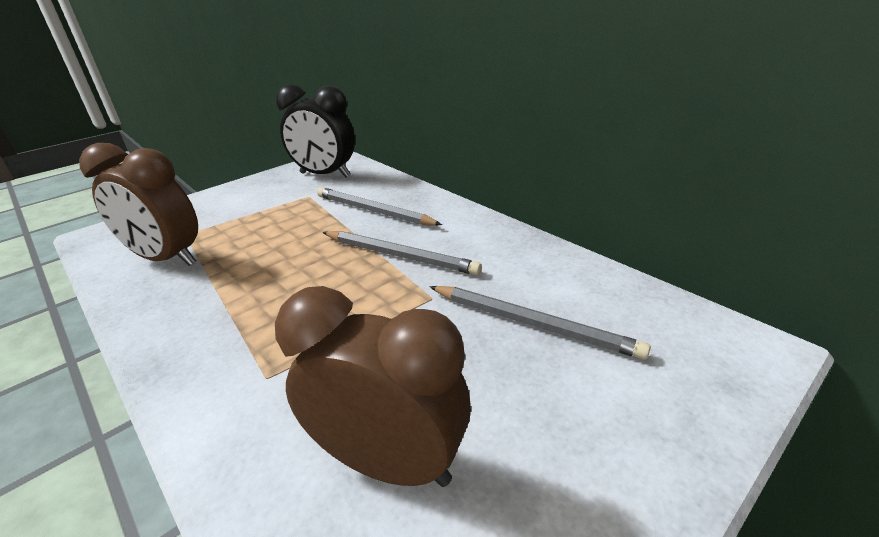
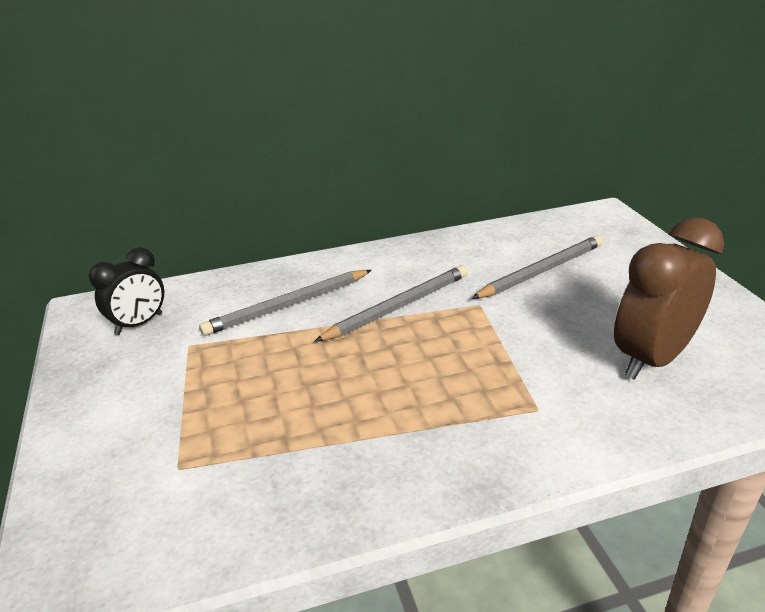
camera: 65 degrees left, 0 degrees up
(167, 259) = (241, 485): brown clock -> none
(325, 175) = (139, 324): black clock -> black clock, size x0.62

